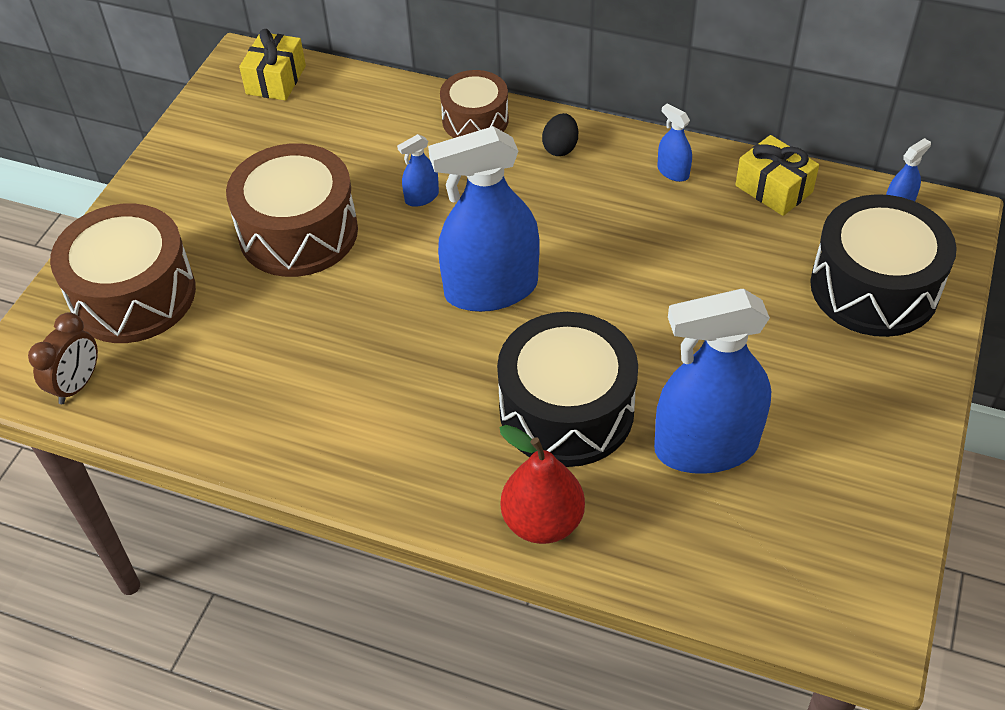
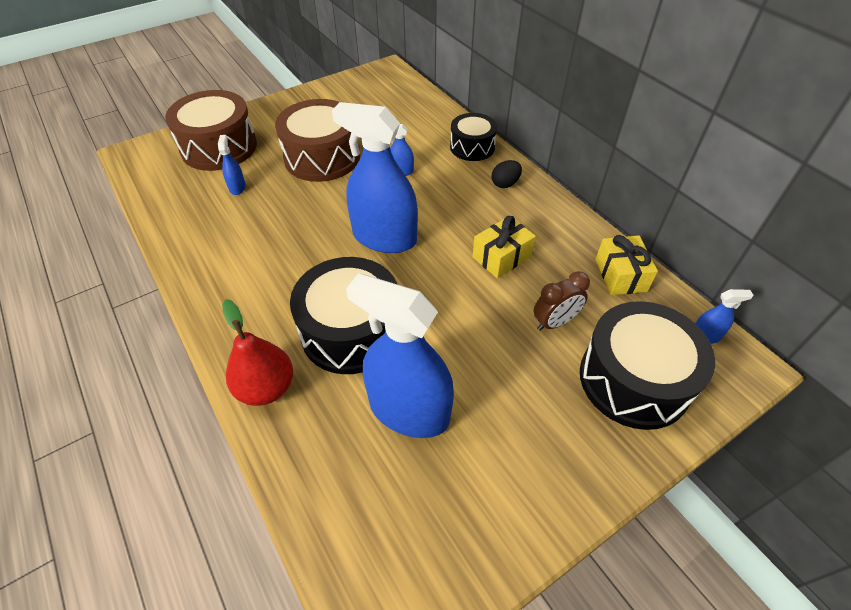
camera: 35 degrees right, 0 degrees up
(77, 385) = (150, 174): brown clock -> brown clock (554, 322)
(276, 80) = (392, 83): yellow gift -> yellow gift (501, 257)
(475, 120) = (472, 147): brown drum -> black drum
(673, 172) = (561, 230): blue spray bottle -> blue spray bottle (237, 187)

